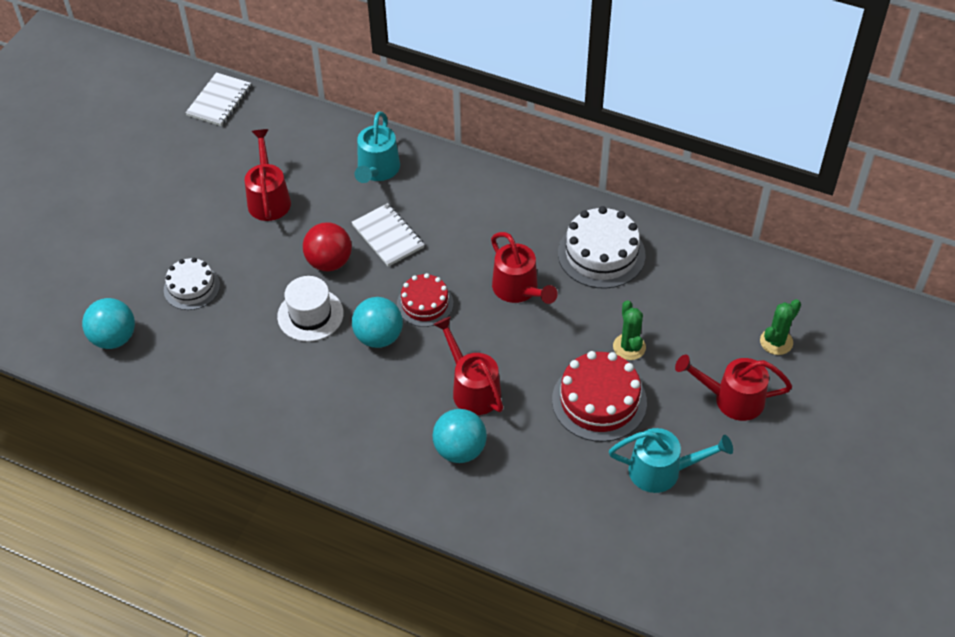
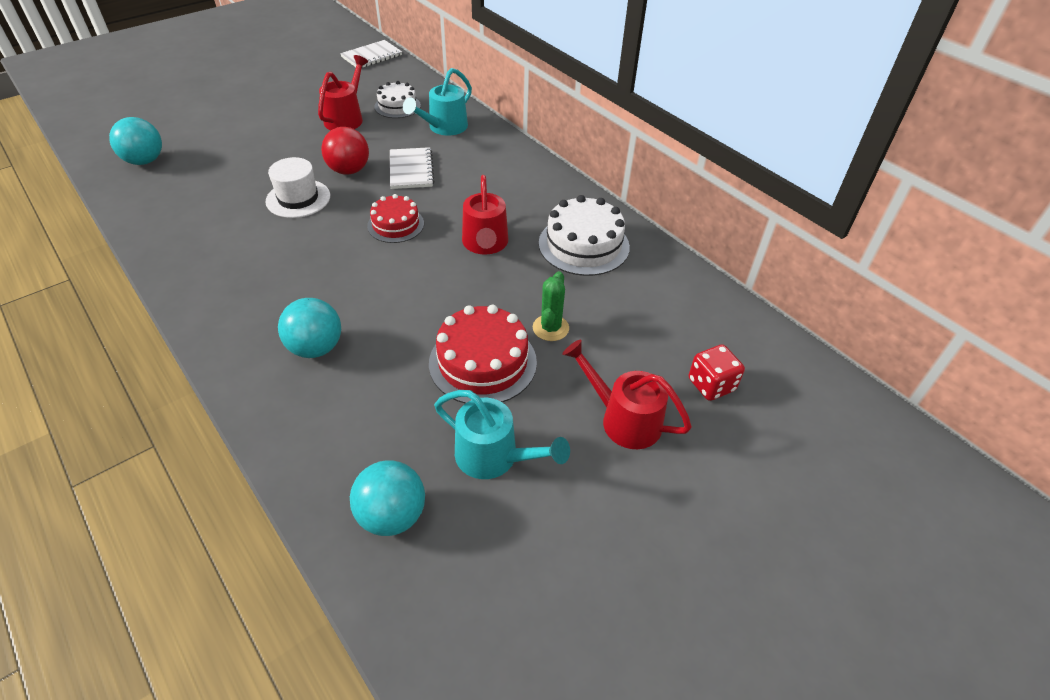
camera: 25 degrees right, 5 degrees down
(191, 287) = (233, 150): white cake -> white cake (397, 106)
(379, 337) = (335, 233): turquoise ball -> turquoise ball (392, 515)
(472, 388) = (374, 302): red watering can -> none
(776, 342) = (711, 385): green cactus -> red dice

